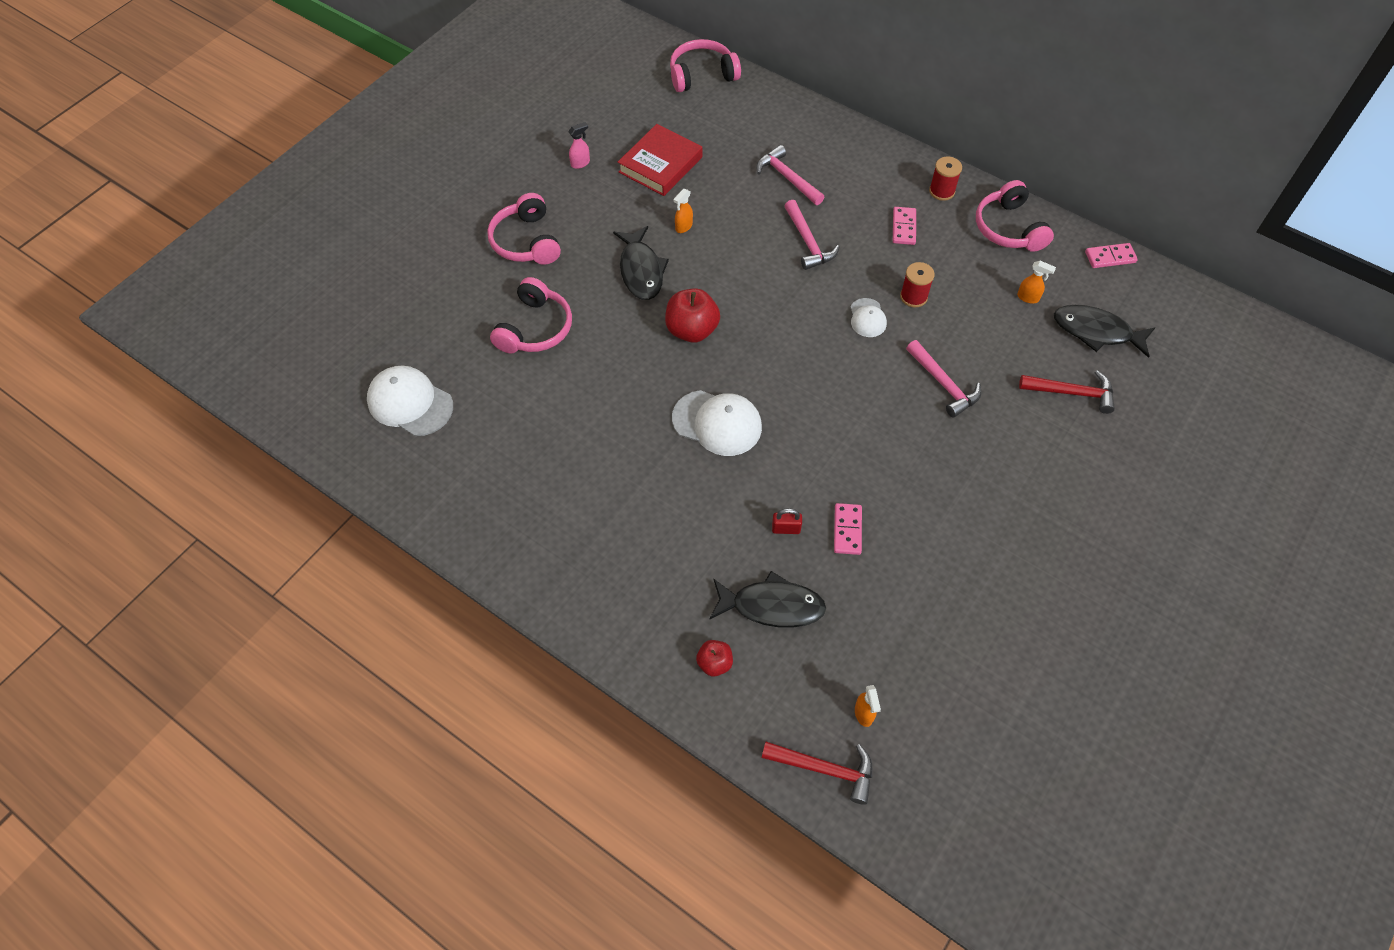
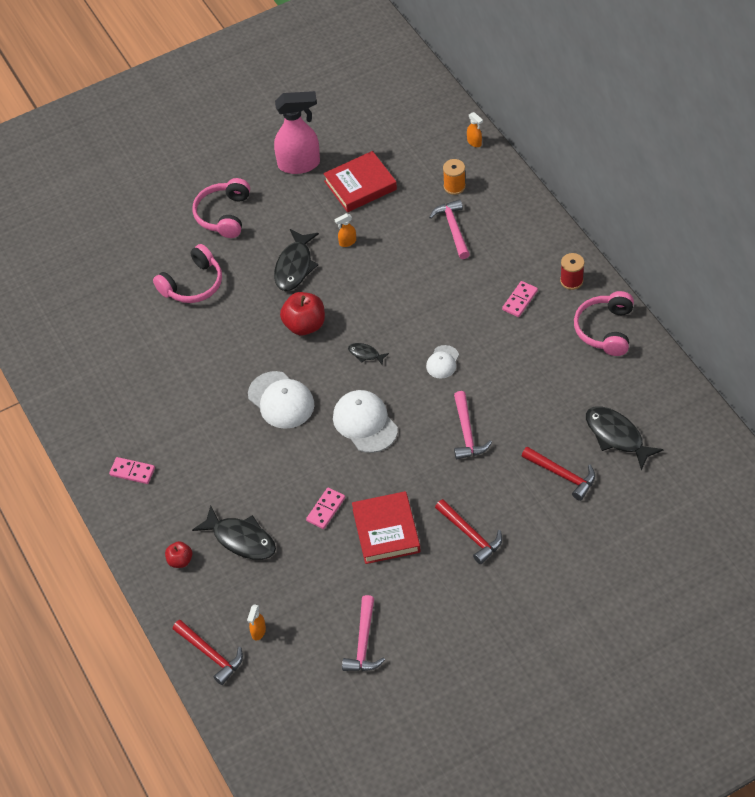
camera: 30 degrees right, 5 degrees down
(410, 403) = (78, 309): white cap -> white cap (365, 423)
(580, 163) = (299, 164): pink spray bottle -> pink spray bottle, size x2.41
(702, 75) = (440, 118): pink headphones -> none
(760, 136) = (454, 186): none -> orange spool
(779, 338) = (365, 354): none -> black fish
(786, 529) = (283, 492): red padlock -> none
(808, 242) = (435, 287): pink hammer -> pink hammer (363, 642)
(913, 297) = (489, 358): red spool -> none
(930, 528) = (386, 530): none -> red book
(1024, 496) = (470, 535): none -> red hammer
(1028, 298) = (581, 390): orange spray bottle -> orange spray bottle (474, 142)
(1110, 257) = (673, 382): pink domino -> pink domino (132, 472)

